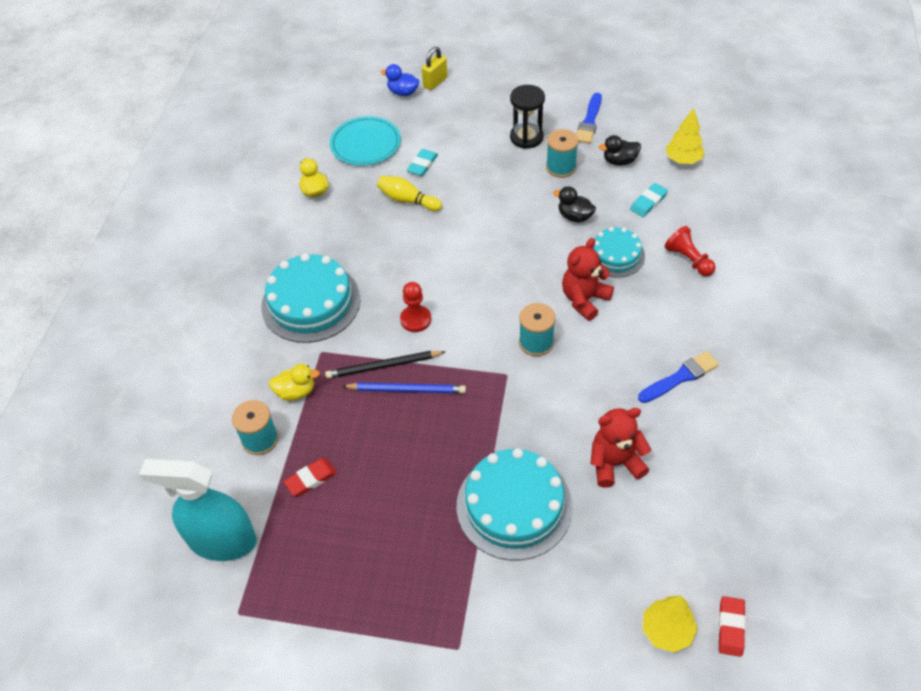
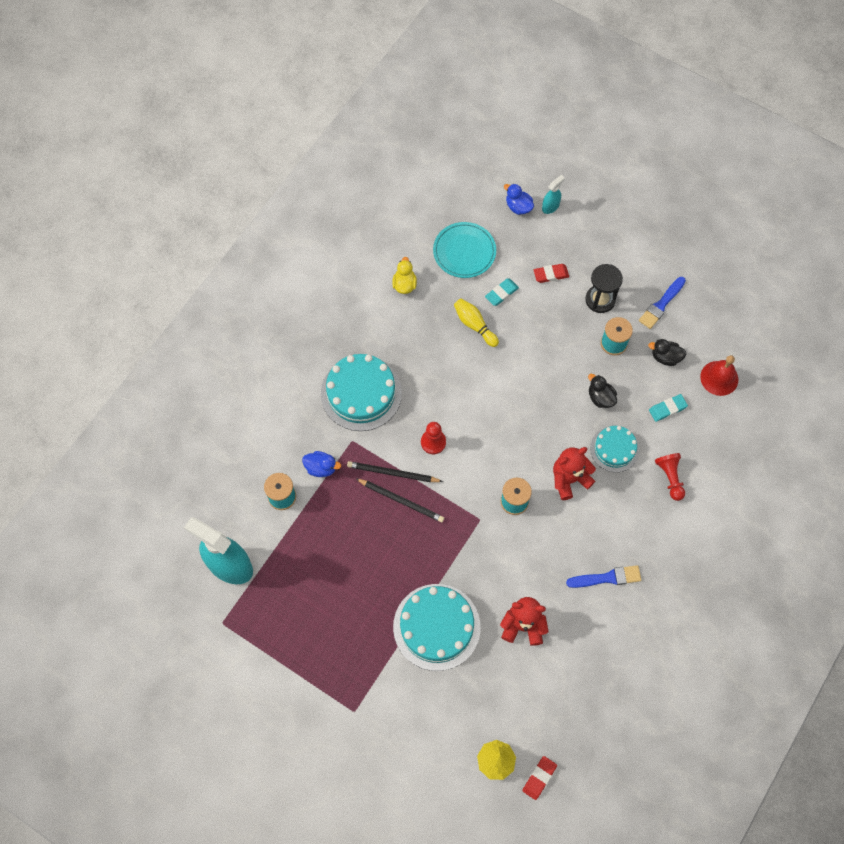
camera: 20 degrees right, 15 degrees up
(296, 392) = (321, 468): yellow duck -> blue duck
(311, 479) = (305, 544): red eraser -> red eraser (551, 274)
(407, 390) = (401, 501): blue pencil -> black pencil
(435, 82) = (550, 206): yellow padlock -> turquoise spray bottle
(683, 160) = (719, 378): yellow tree -> red bell

